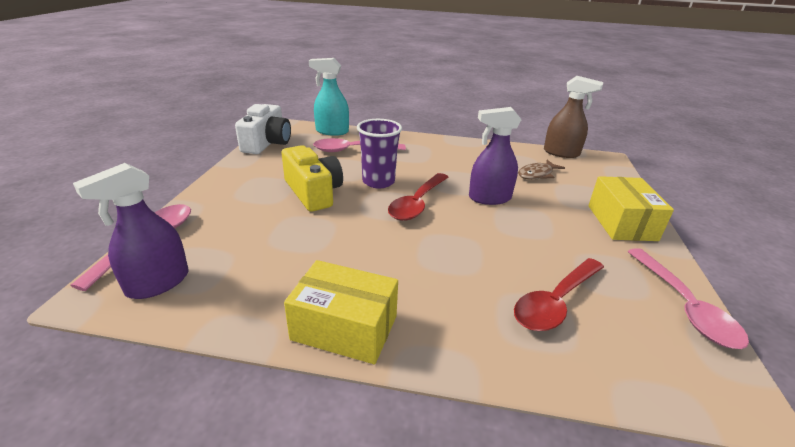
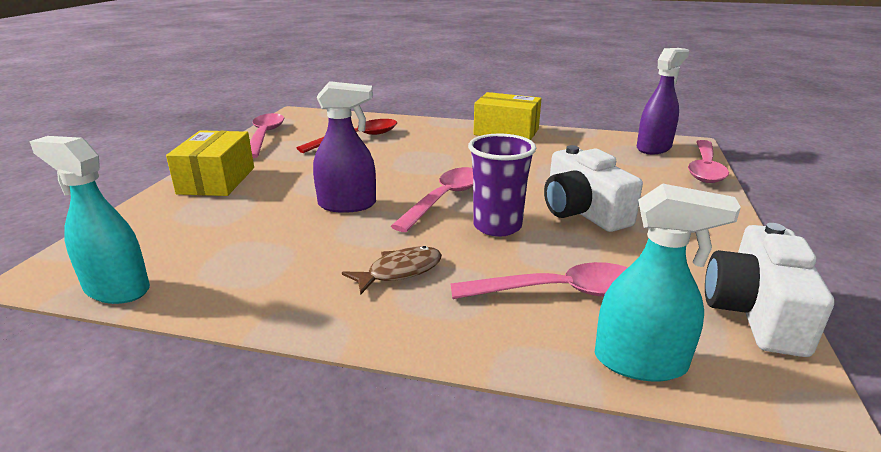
camera: 175 degrees left, 5 degrees down
(313, 192) = (582, 211): yellow camera -> white camera
(417, 203) = (445, 199): red spoon -> pink spoon
(537, 174) = (236, 239): brown fish -> brown fish (400, 271)
(561, 153) = (116, 289): brown spray bottle -> turquoise spray bottle

